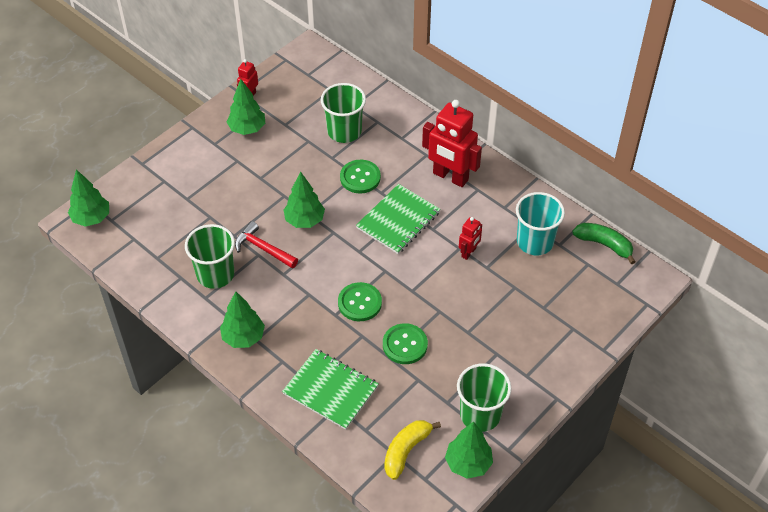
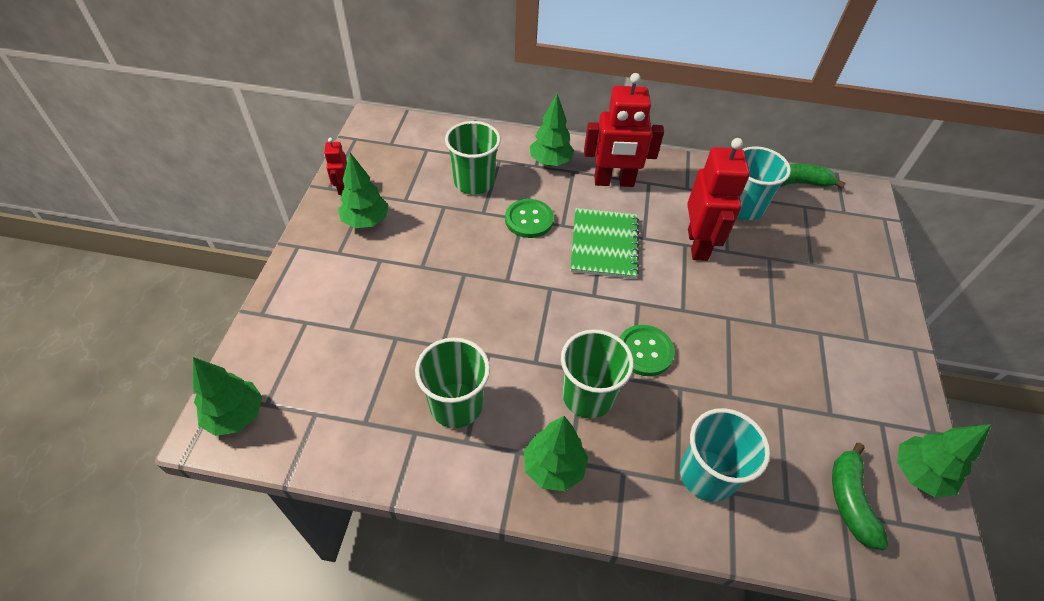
camera: 35 degrees left, 0 degrees up
(263, 248) = (488, 344): red hammer -> none
(304, 220) = (509, 290): green tree -> green tree (550, 162)
(330, 390) = (707, 475): green notebook -> turquoise cup
(405, 345) = (731, 373): green button -> none
(406, 451) = (850, 500): yellow banana -> green banana
(469, 252) = (698, 245): red robot -> red robot, size x2.02
(480, 414) = (872, 408): green cup -> green cup (588, 396)

